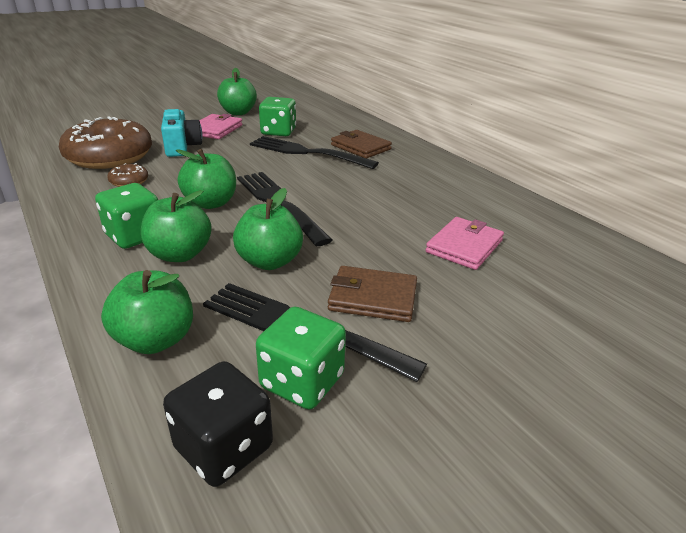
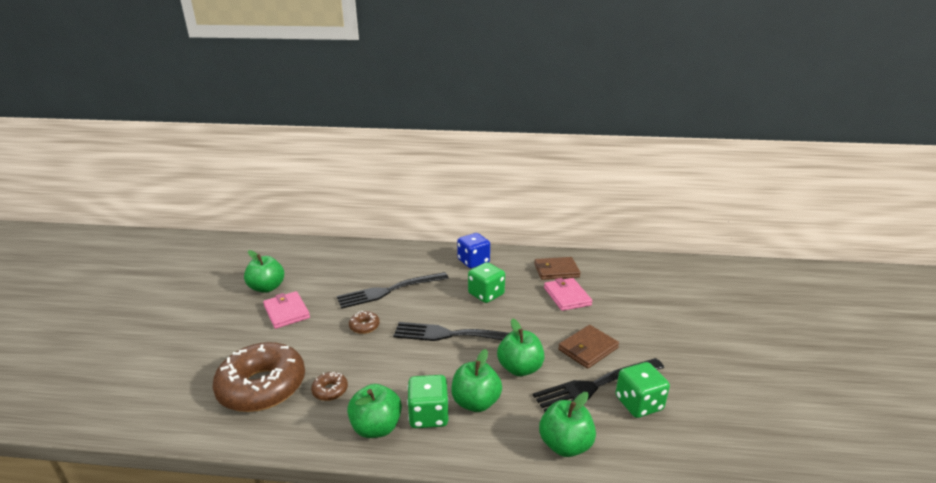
camera: 50 degrees left, 5 degrees down
(182, 147) = (298, 341): turquoise camera -> none
(211, 203) = (417, 363): green apple -> green apple (376, 427)
(224, 448) = (669, 449): black dice -> none
(236, 162) = (364, 326): none -> brown donut
(278, 132) = (335, 286): green dice -> green dice (486, 294)
(360, 147) = (409, 267): brown wallet -> brown wallet (556, 270)
(429, 170) = (473, 261): none -> blue dice

